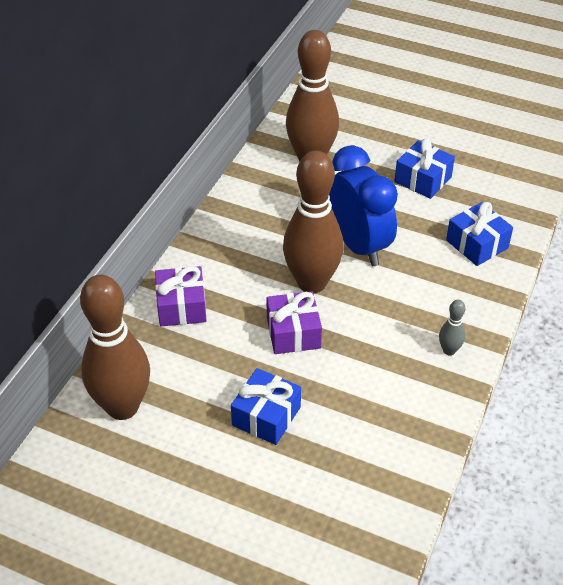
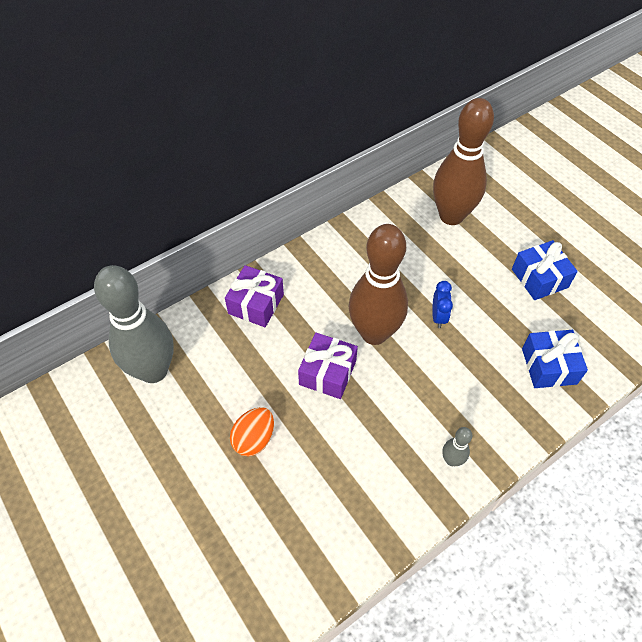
camera: 30 degrees right, 10 degrees up
(122, 407) = (153, 370): brown bowling pin -> grey bowling pin
(266, 416) = (254, 439): blue gift -> orange egg
(359, 246) = (438, 317): blue clock -> blue clock, size x0.42

